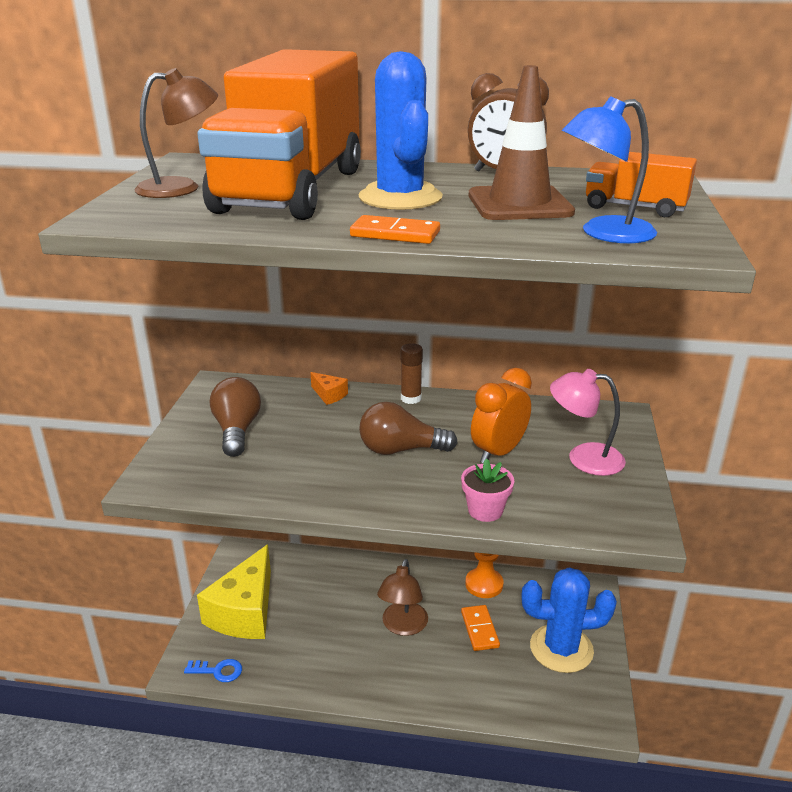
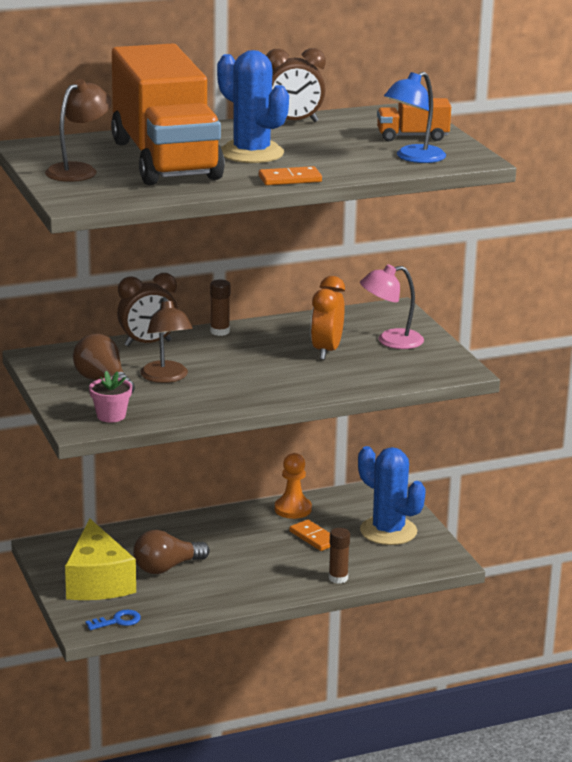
camera: 30 degrees left, 5 degrees down
(329, 395) = (148, 343): orange cheese -> brown clock
(400, 450) = (251, 365): brown light bulb -> brown light bulb (166, 568)
(403, 626) = (248, 553): brown lamp -> brown lamp (166, 377)
(466, 698) = (338, 578): none -> brown glue stick
(485, 510) = (351, 385): pink flower pot -> pink flower pot (111, 416)
(519, 204) = (337, 145): brown traffic cone -> none
(561, 648) = (388, 531): blue cactus -> blue cactus turned 75 degrees clockwise

